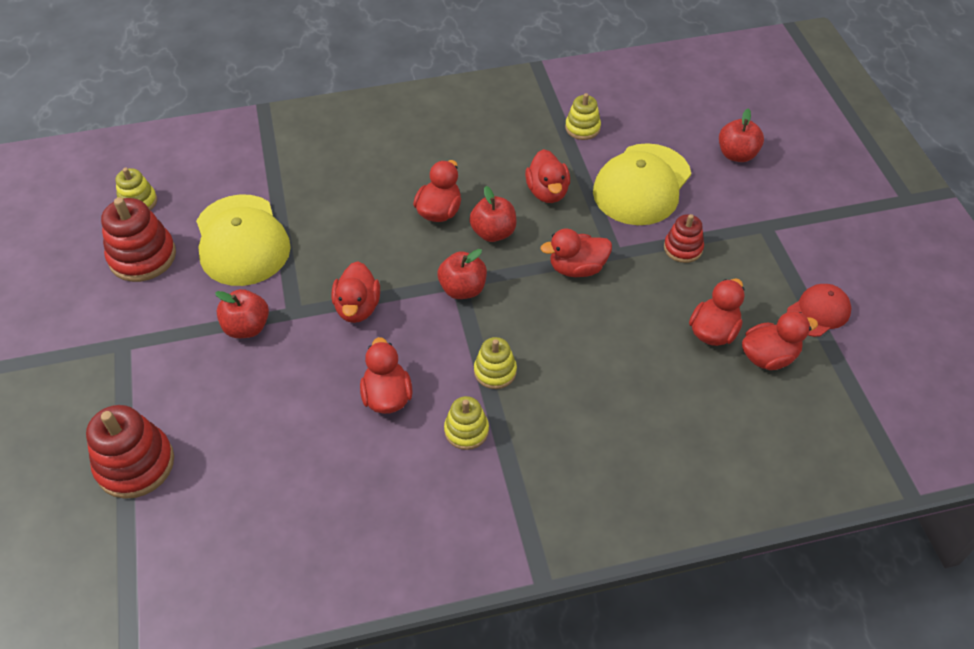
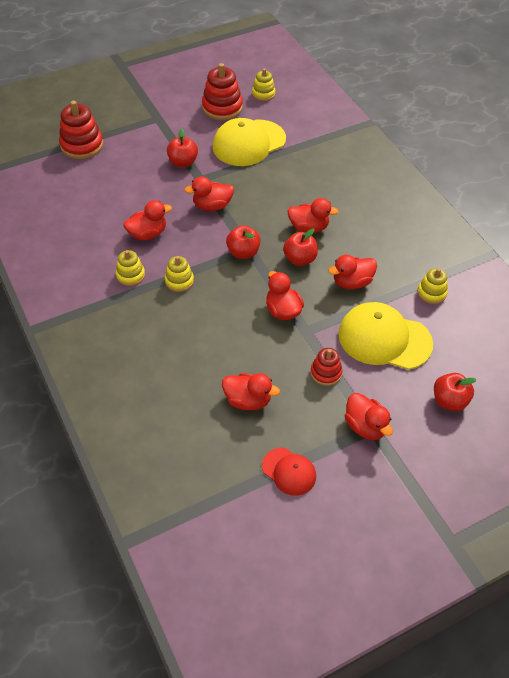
camera: 75 degrees right, 0 degrees up
(768, 356) = (233, 438): red duck -> red duck (365, 426)

